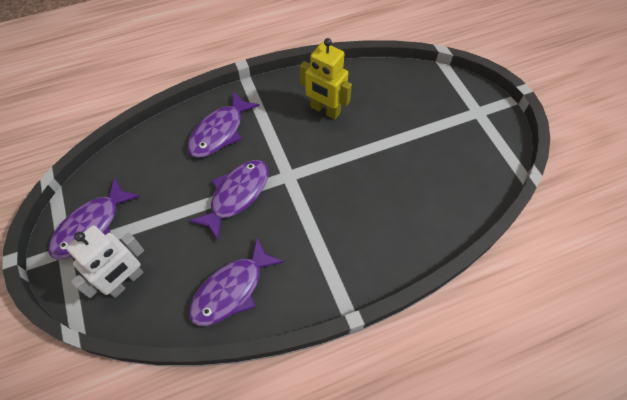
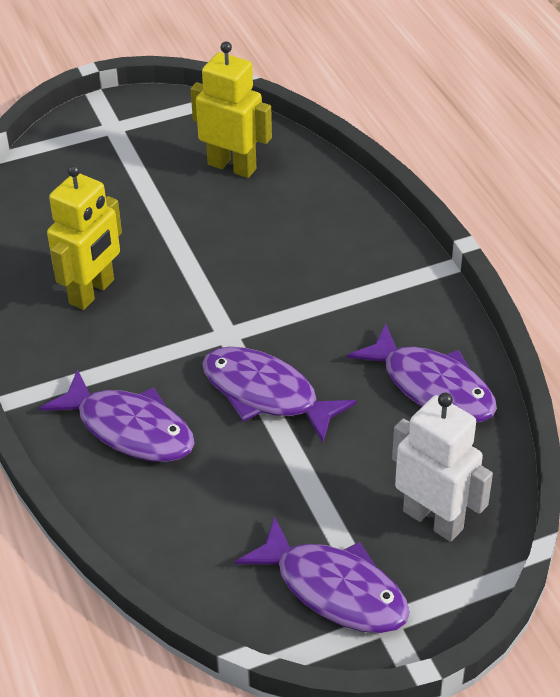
camera: 90 degrees left, 15 degrees down
(445, 177) = (232, 166): none -> yellow robot

